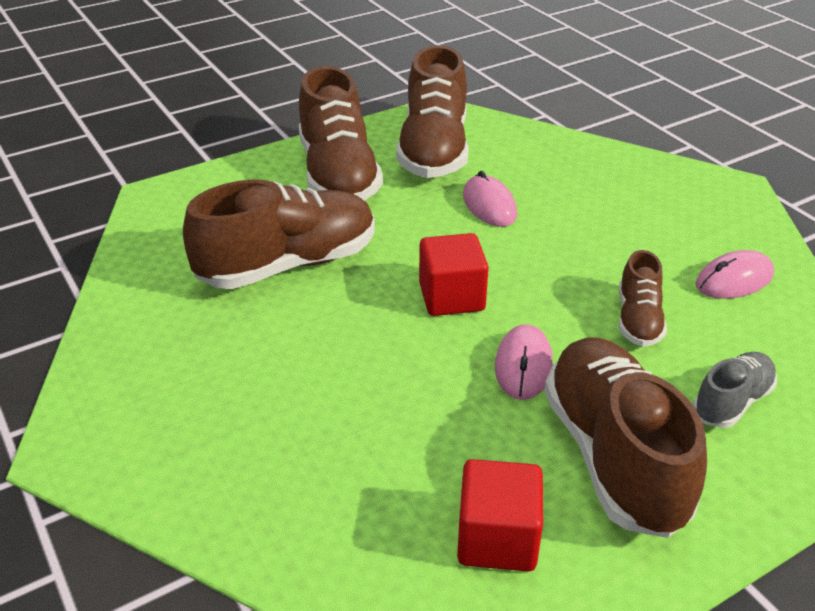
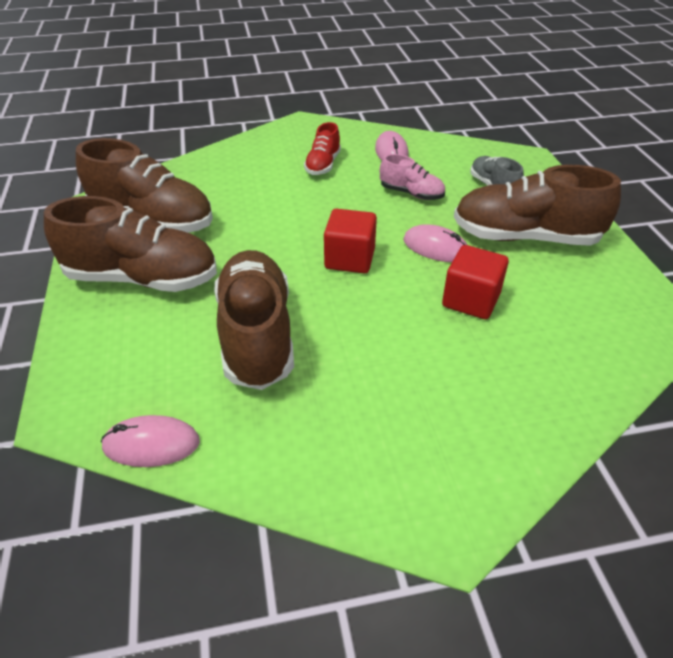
camera: 70 degrees left, 5 degrees up
(489, 205) = (250, 214): pink mouse -> pink mouse (151, 444)
(497, 539) = (582, 298): red cube -> red cube (471, 300)
(638, 320) = (411, 193): brown shoe -> pink shoe
(642, 229) = (323, 165): none -> red shoe

